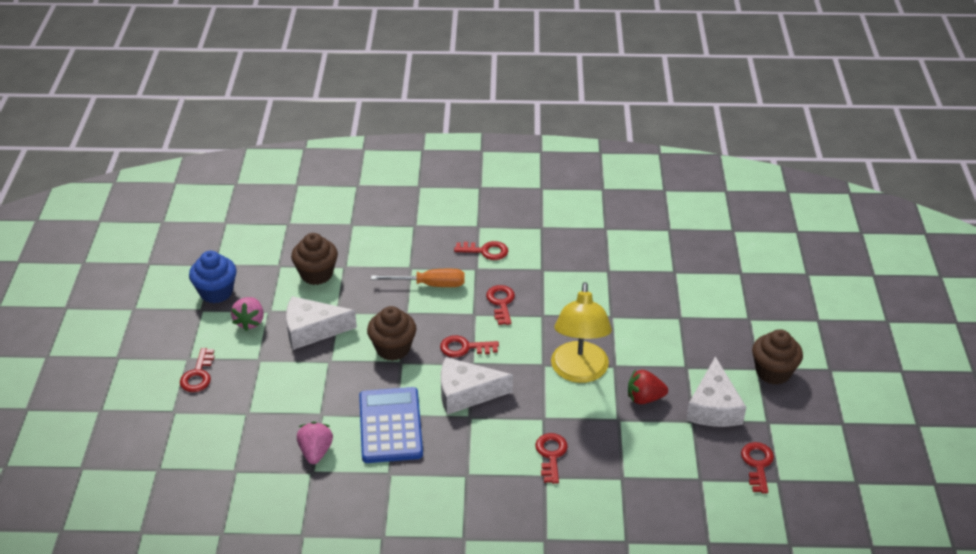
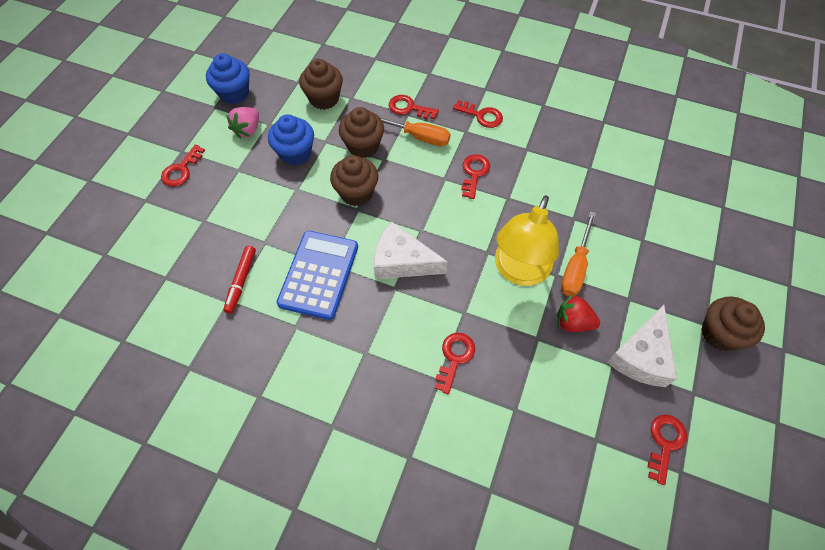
camera: 20 degrees right, 20 degrees up
(312, 330) = (295, 153): white cheese -> blue cupcake
(316, 452) = (241, 281): pink strawberry -> red marker
(379, 306) = (363, 146): none -> brown cupcake
(464, 348) = (421, 211): red key -> red key (409, 108)
(629, 355) = (575, 267): none -> orange screwdriver

